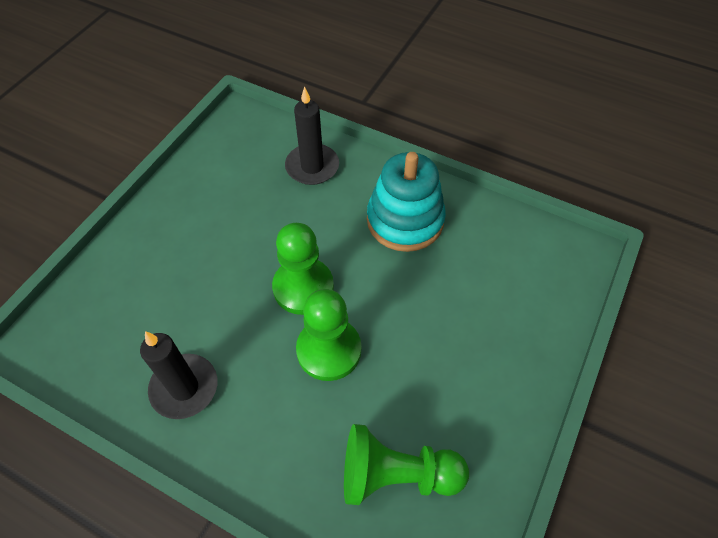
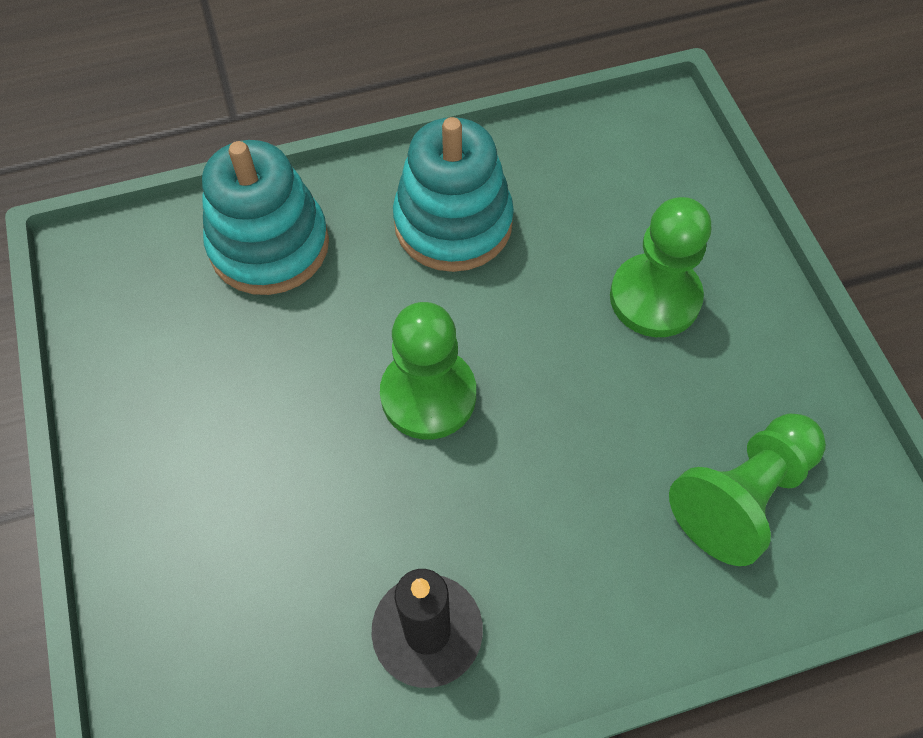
camera: 45 degrees left, 5 degrees up
(312, 167) = (269, 245): black candle -> turquoise stacking toy
(329, 350) = (536, 437): green pawn -> green pawn (655, 298)

